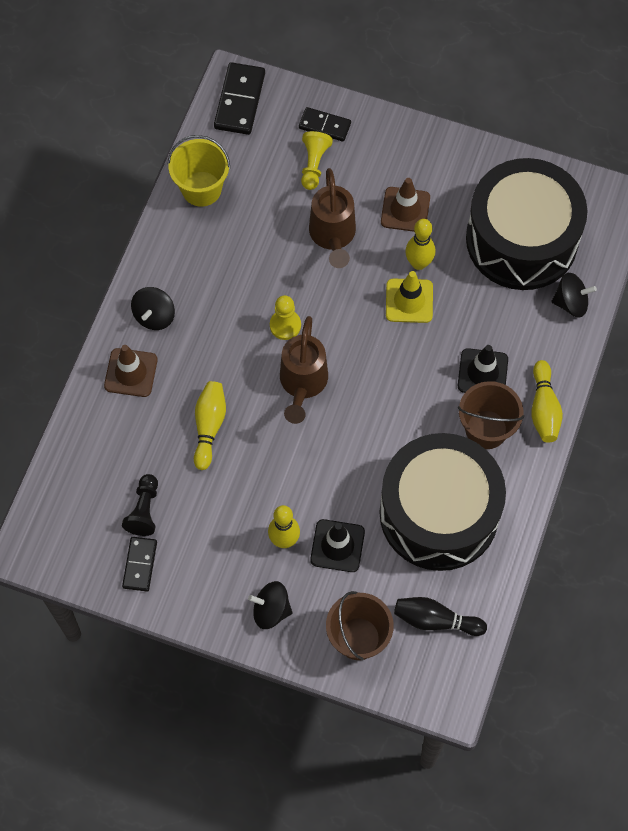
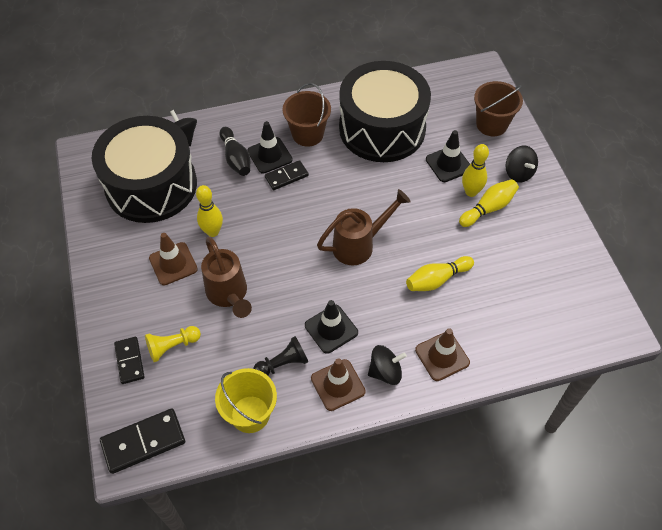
camera: 125 degrees left, 10 degrees down
(140, 565) = (562, 257): black domino -> black domino (286, 176)
(144, 510) = (527, 279): black pawn -> black pawn (283, 363)
(173, 270) = (338, 385): none -> brown traffic cone
(231, 300) = (331, 329): none -> black traffic cone
(285, 325) = (324, 282): yellow pawn -> none
(333, 237) = (229, 295): brown watering can -> brown watering can turned 105 degrees clockwise
(409, 301) = (247, 221): yellow traffic cone -> none
(435, 620) = (446, 97): black bowling pin -> black bowling pin (236, 158)
(544, 408) = (270, 115): yellow bowling pin -> yellow bowling pin (488, 208)

